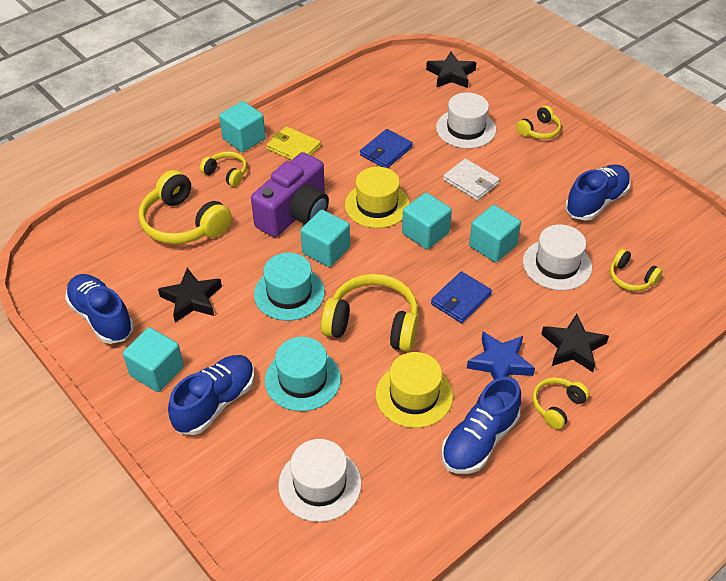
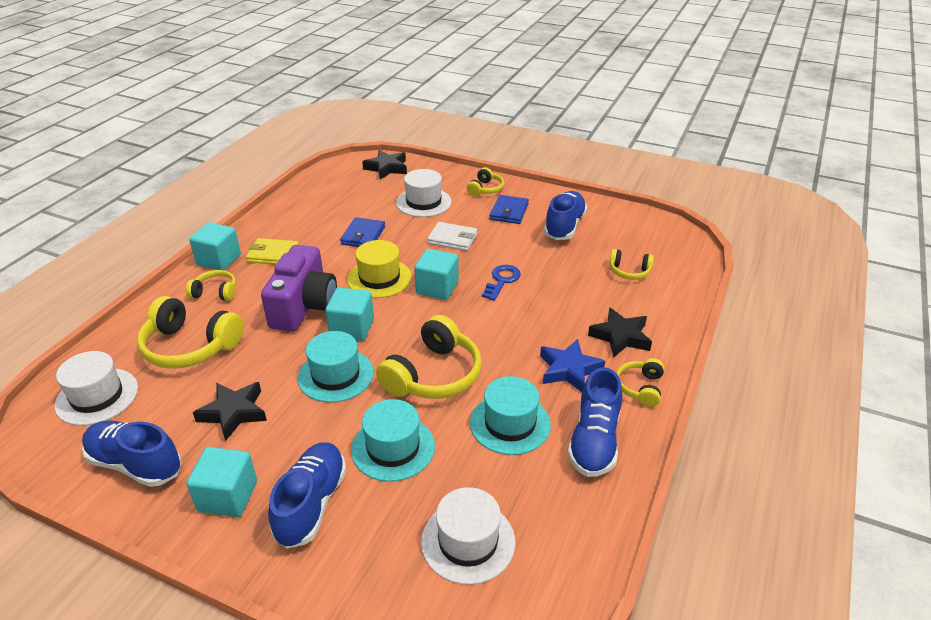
camera: 25 degrees left, 10 degrees down
(373, 324) = (433, 375): yellow headphones -> yellow headphones turned 135 degrees clockwise
(414, 395) = (510, 423): yellow hat -> turquoise hat
(461, 299) = (501, 330): blue wallet -> blue wallet (509, 212)
(492, 246) = (502, 280): turquoise cube -> blue key
(557, 264) = (564, 279): white hat -> white hat (97, 396)

